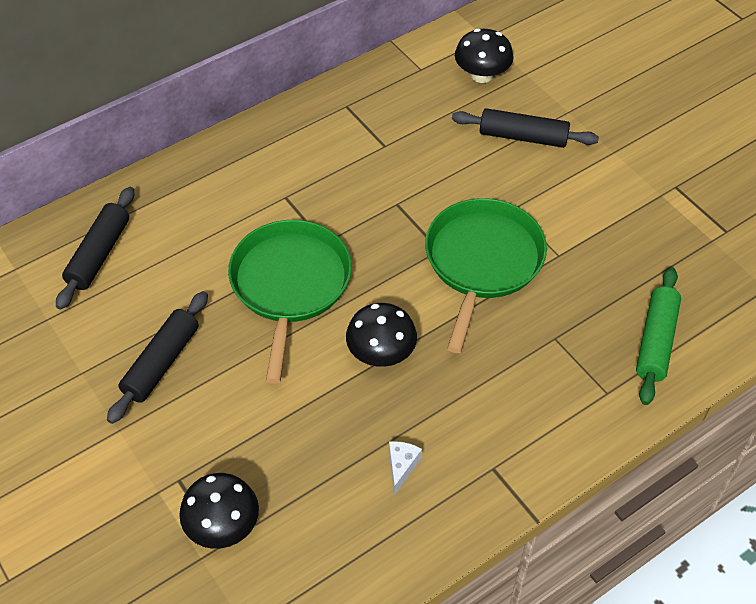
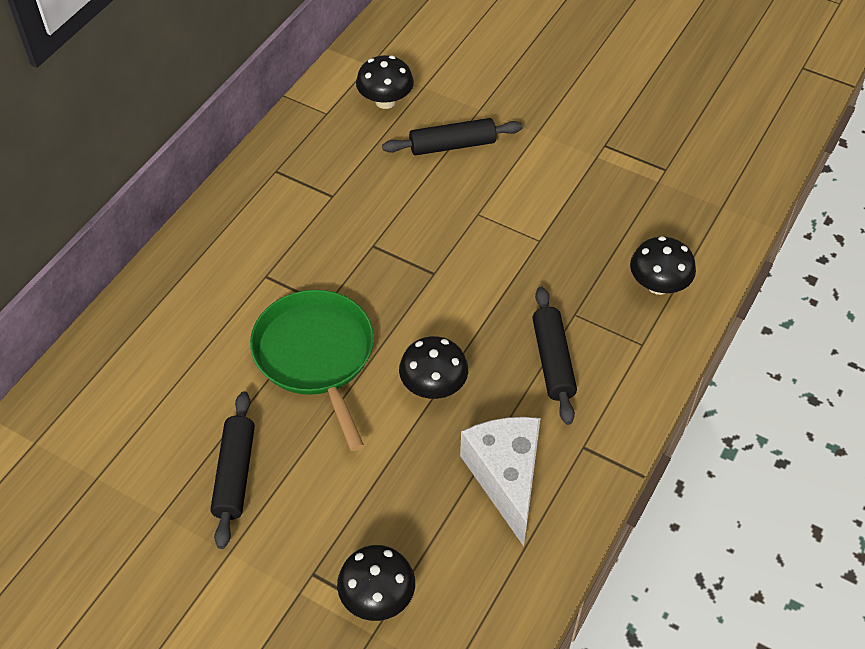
camera: 25 degrees left, 0 degrees up
(99, 254) = (113, 396): black rolling pin -> black rolling pin (553, 361)
(401, 467) = (506, 478): white cheese -> white cheese, size x2.46
(482, 262) = (477, 270): green pan -> none
(656, 341) = (658, 285): green rolling pin -> black mushroom

